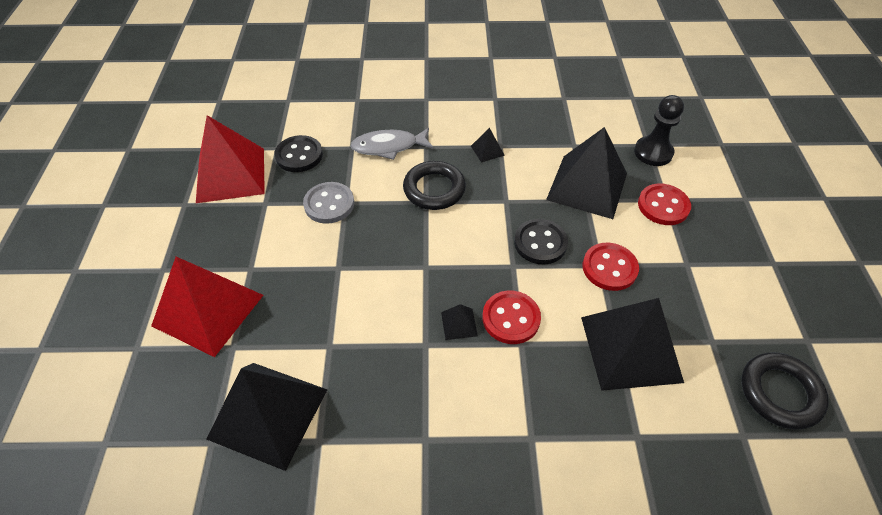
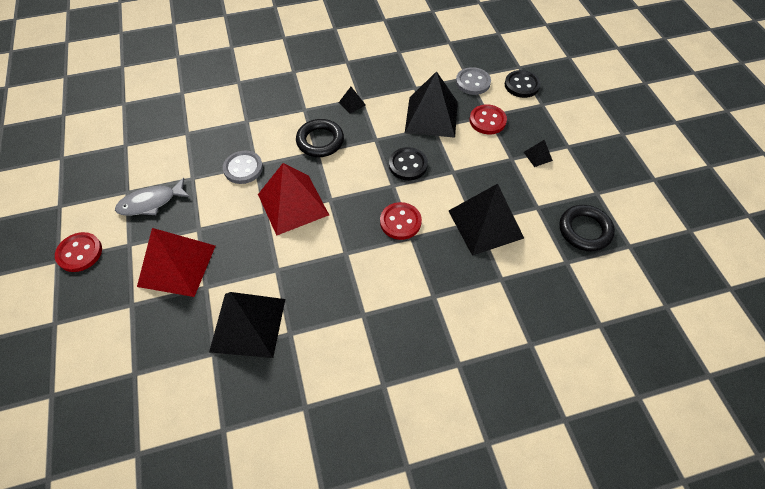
camera: 15 degrees left, 5 degrees up
(231, 174) = (156, 161): red pyramid -> red pyramid (293, 204)
(299, 155) = (206, 135): black button -> black button (521, 85)
(389, 147) = (275, 115): grey fish -> grey fish (151, 202)
(459, 324) = (365, 234): black pyramid -> black pyramid (538, 156)
(609, 268) = (460, 172): red button -> red button (80, 253)
(653, 152) = (472, 82): black pawn -> grey button

